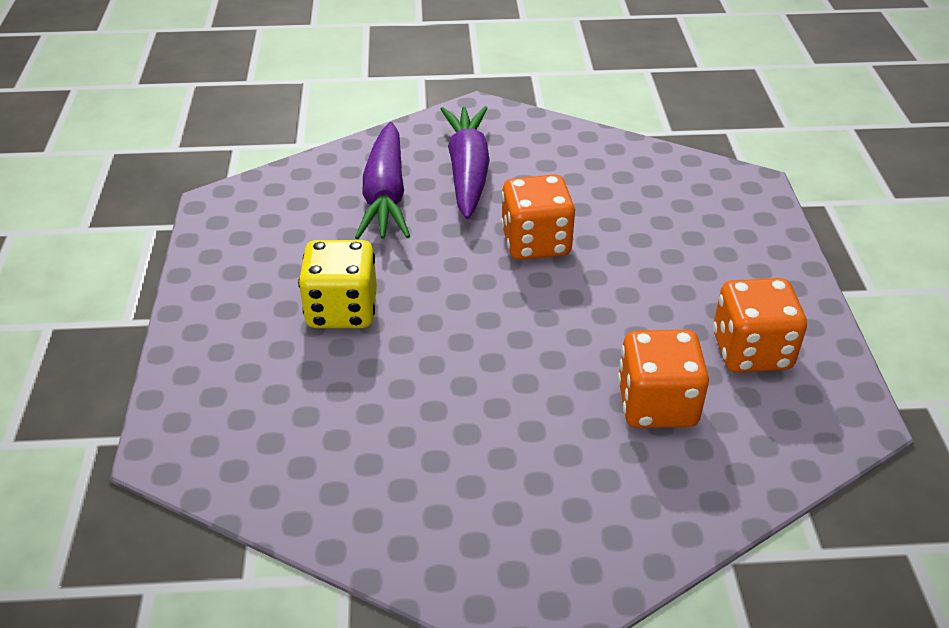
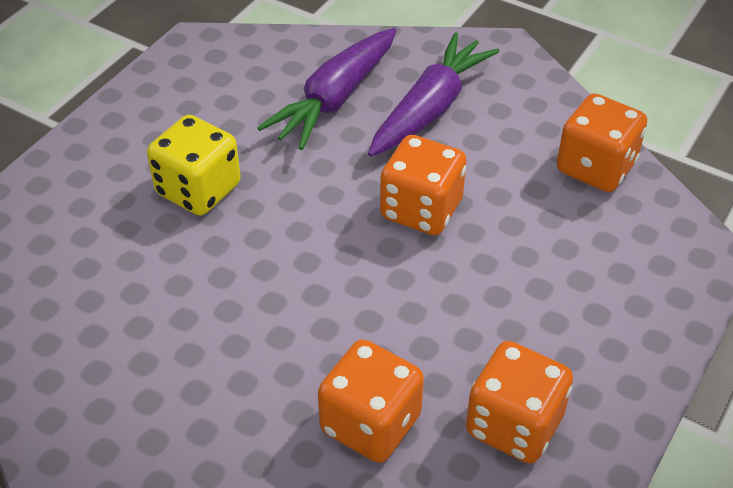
camera: 35 degrees right, 5 degrees up
(626, 161) = (596, 167): none -> orange dice

